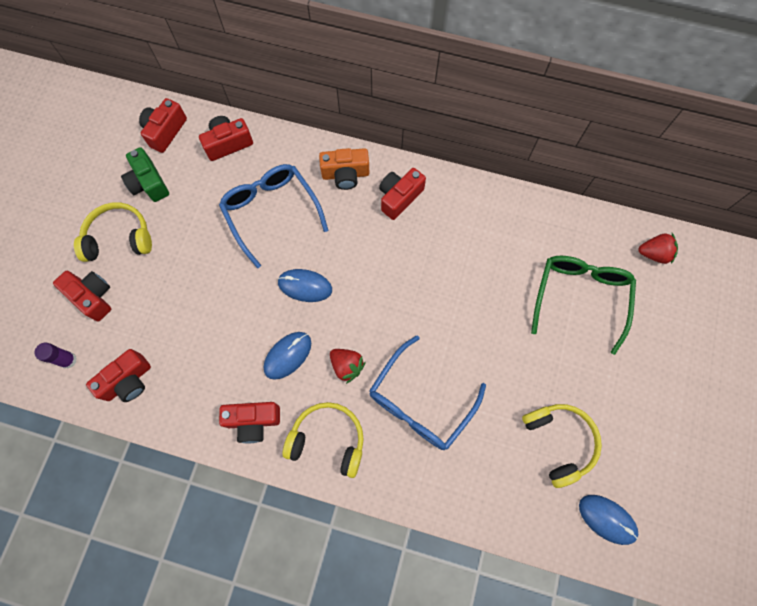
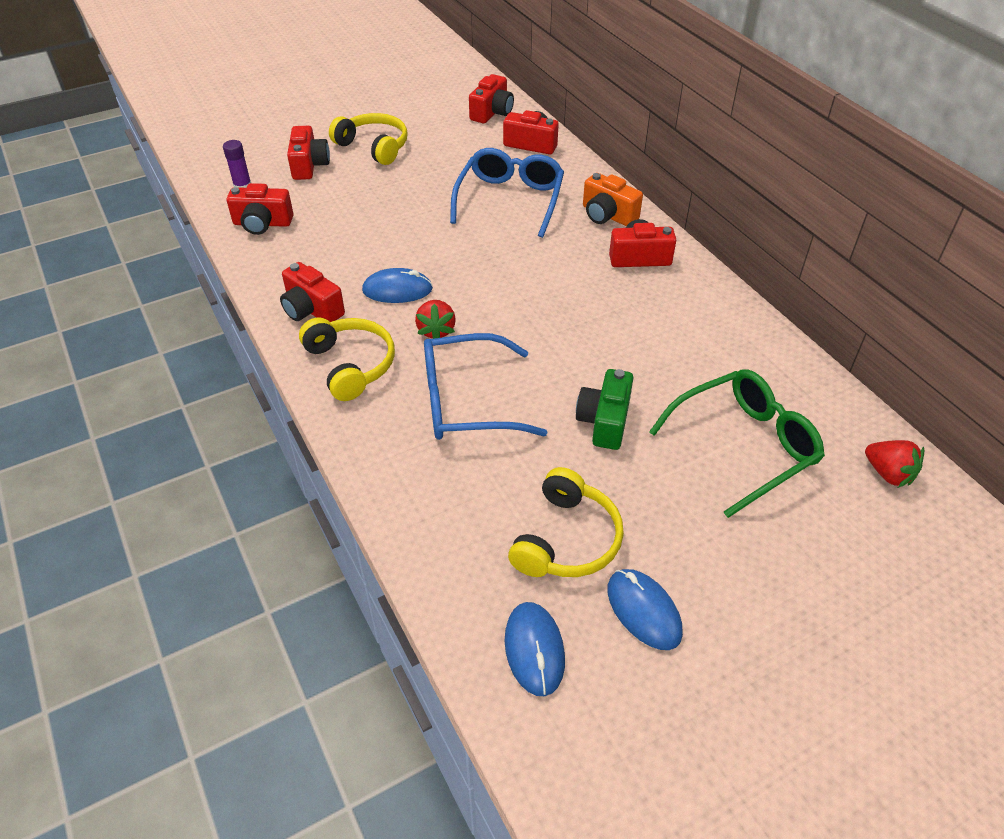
camera: 45 degrees right, 25 degrees down
(149, 183) = (439, 131): green camera -> green camera (604, 421)
(165, 131) = (492, 112): red camera -> red camera turned 135 degrees clockwise
(305, 286) = (473, 259): blue mouse -> blue mouse (643, 611)

